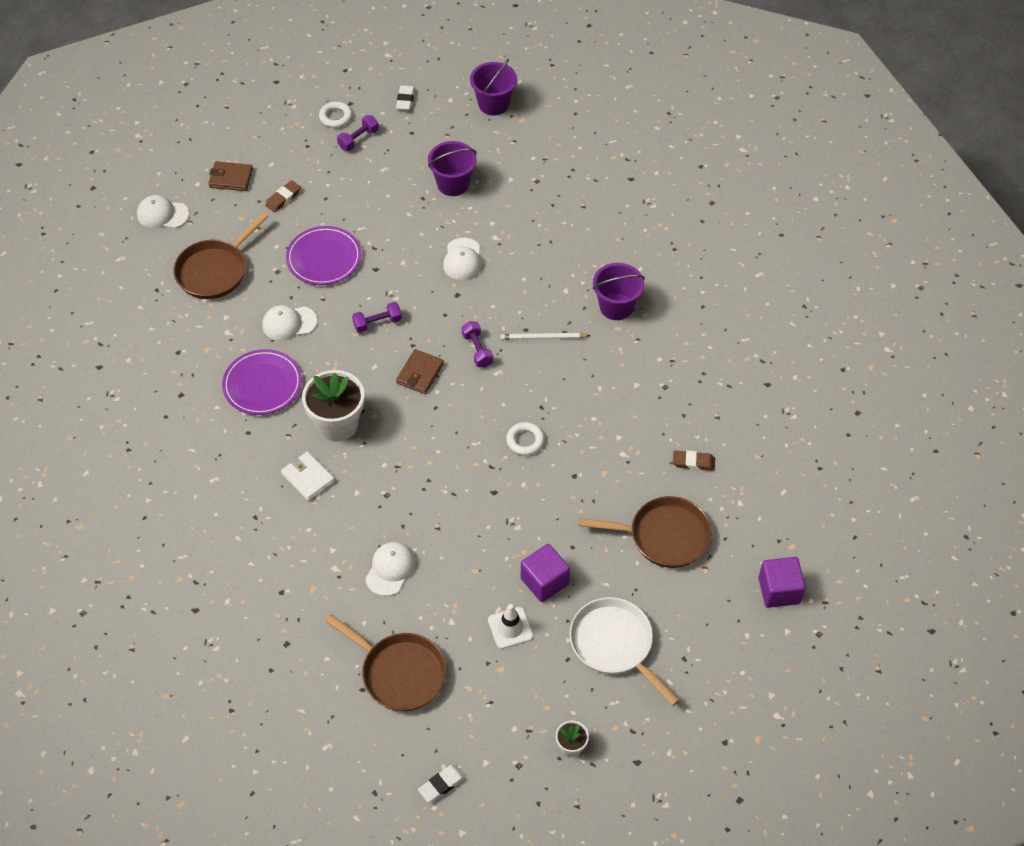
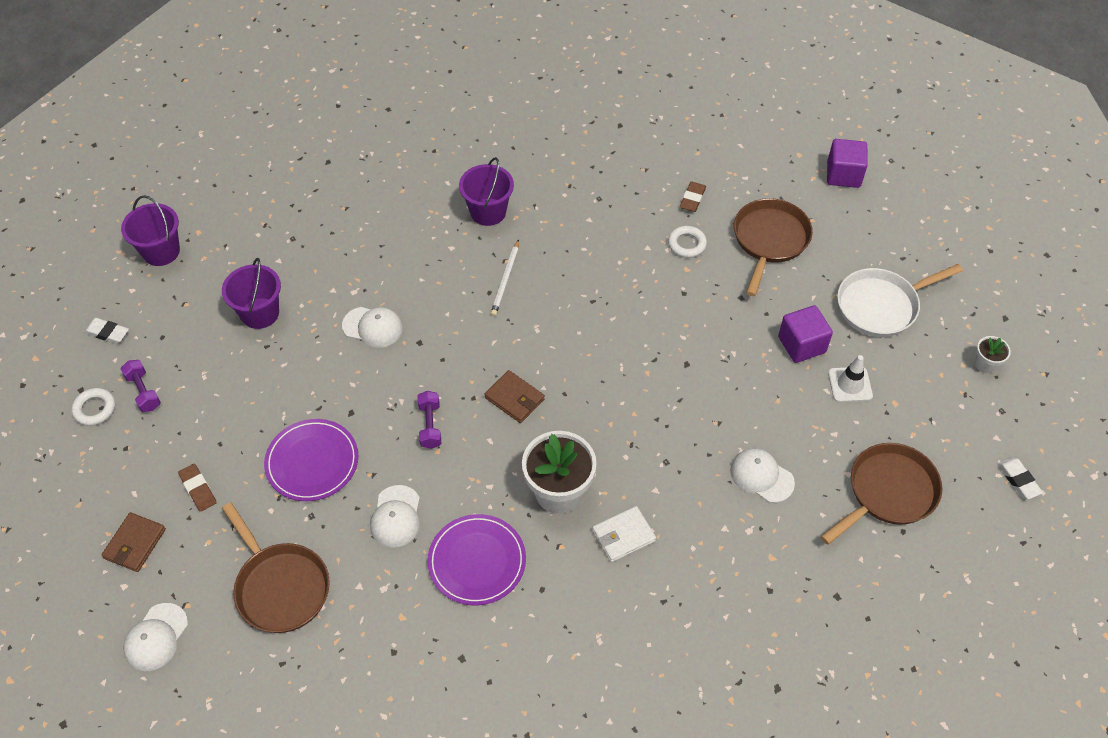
camera: 75 degrees left, 0 degrees up
(477, 350) = (501, 340): purple dumbbell -> none
(525, 441) = (630, 323): white ring -> white ring (687, 244)

